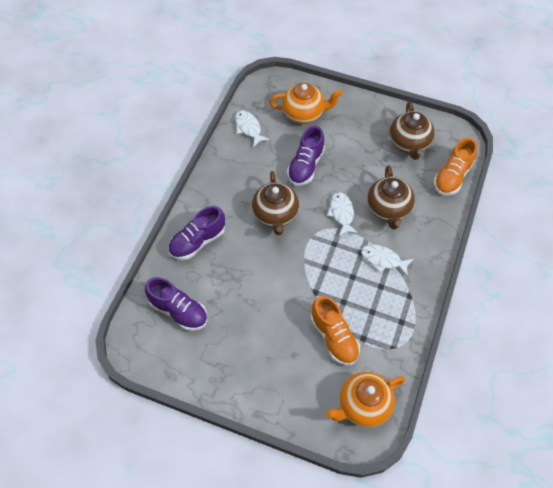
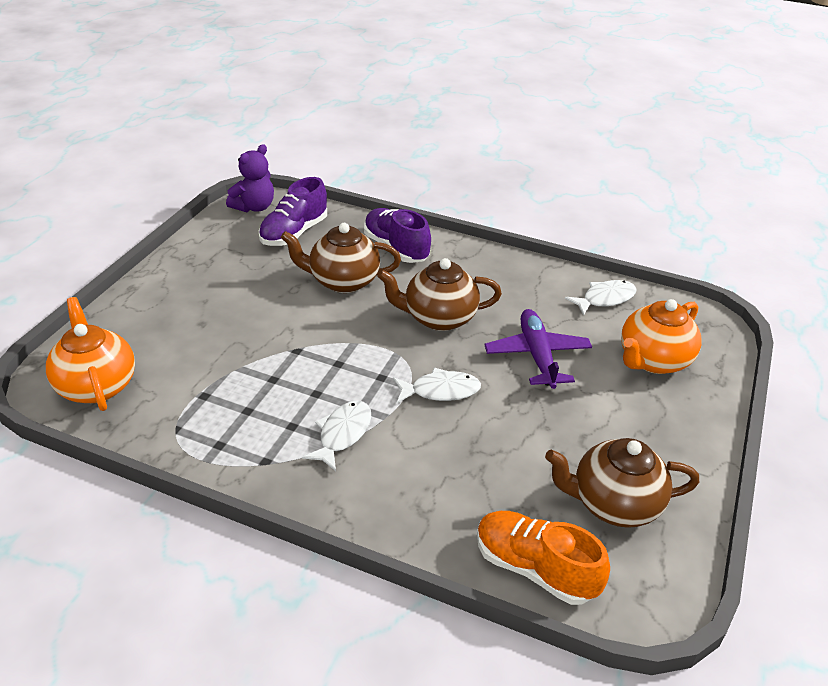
camera: 90 degrees right, 20 degrees down
(140, 346) = (254, 207): none -> purple teddy bear
(304, 113) = (653, 361): orange teapot -> orange teapot turned 45 degrees clockwise
(305, 166) = (537, 355): purple shoe -> purple plane
(334, 337) = (215, 364): orange shoe -> none
(388, 209) = (449, 453): brown teapot -> brown teapot (342, 281)

